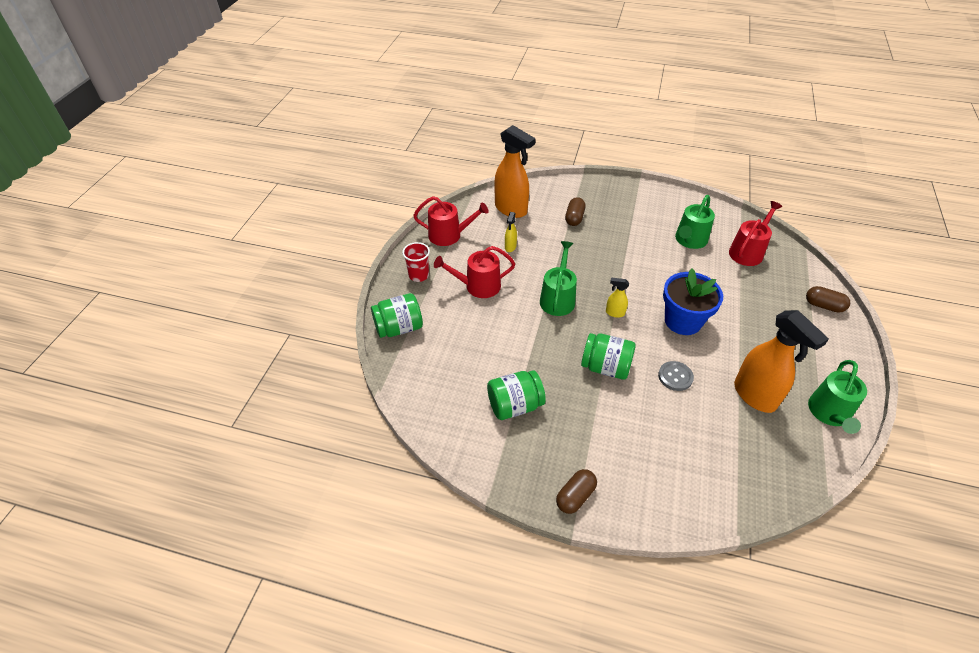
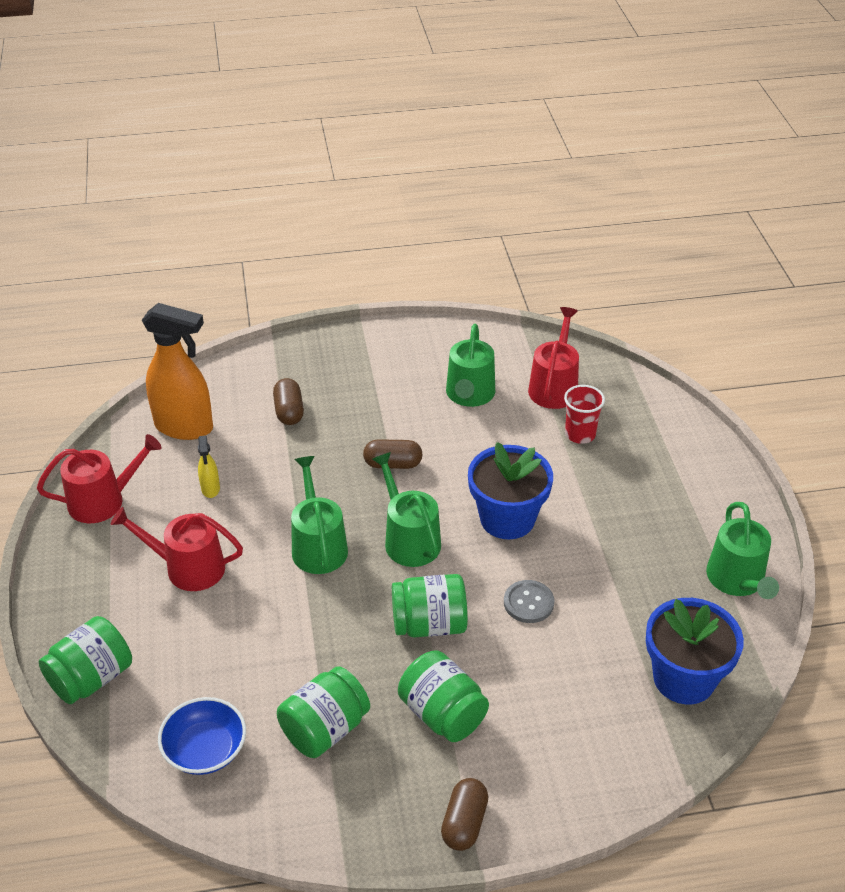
camera: 25 degrees left, 5 degrees down
(419, 275) = (84, 583): red cup -> red cup (580, 434)
(441, 391) = (205, 750): none -> blue bowl
(478, 286) = (188, 568): red watering can -> red watering can turned 45 degrees clockwise
(590, 424) = (442, 714): none -> green jar
(614, 313) = (409, 539): yellow spray bottle -> green watering can
(755, 396) = (640, 591): orange spray bottle -> none
(763, 463) = (684, 678): none -> blue flower pot
(823, 306) = (678, 434): brown capsule -> brown capsule (393, 464)

